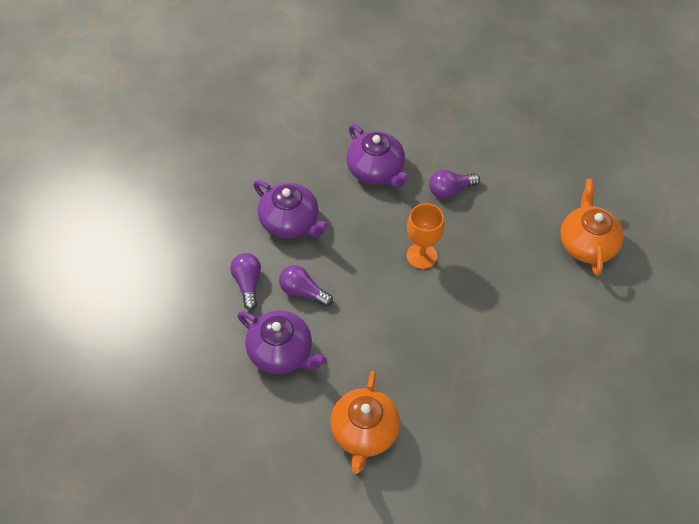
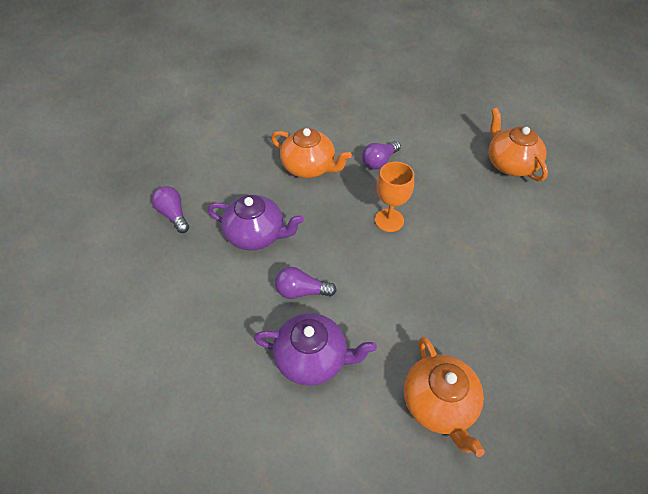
camera: 25 degrees left, 5 degrees down
(248, 283) = (243, 305): purple light bulb -> purple light bulb (173, 215)
(376, 170) = (309, 167): purple teapot -> orange teapot

